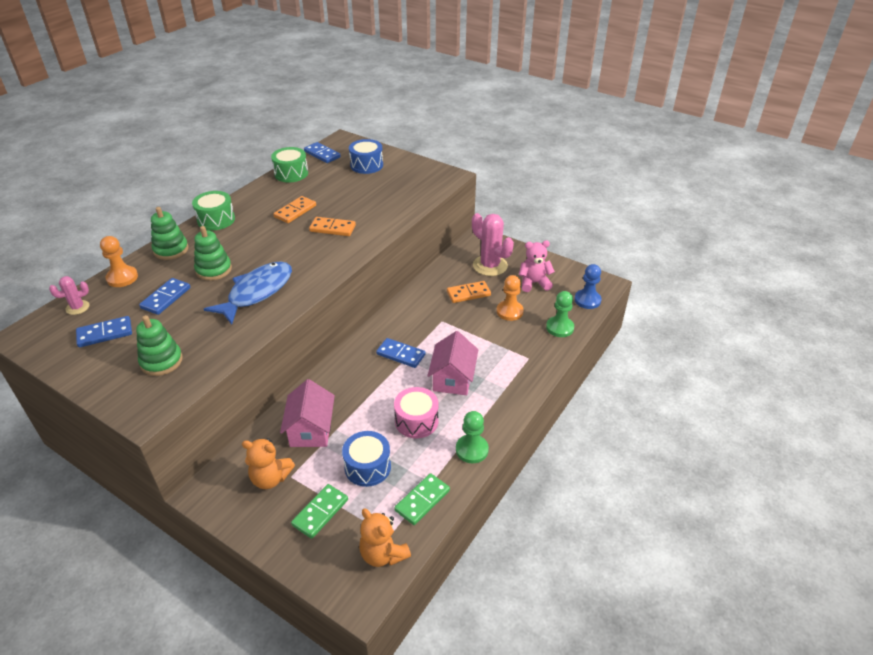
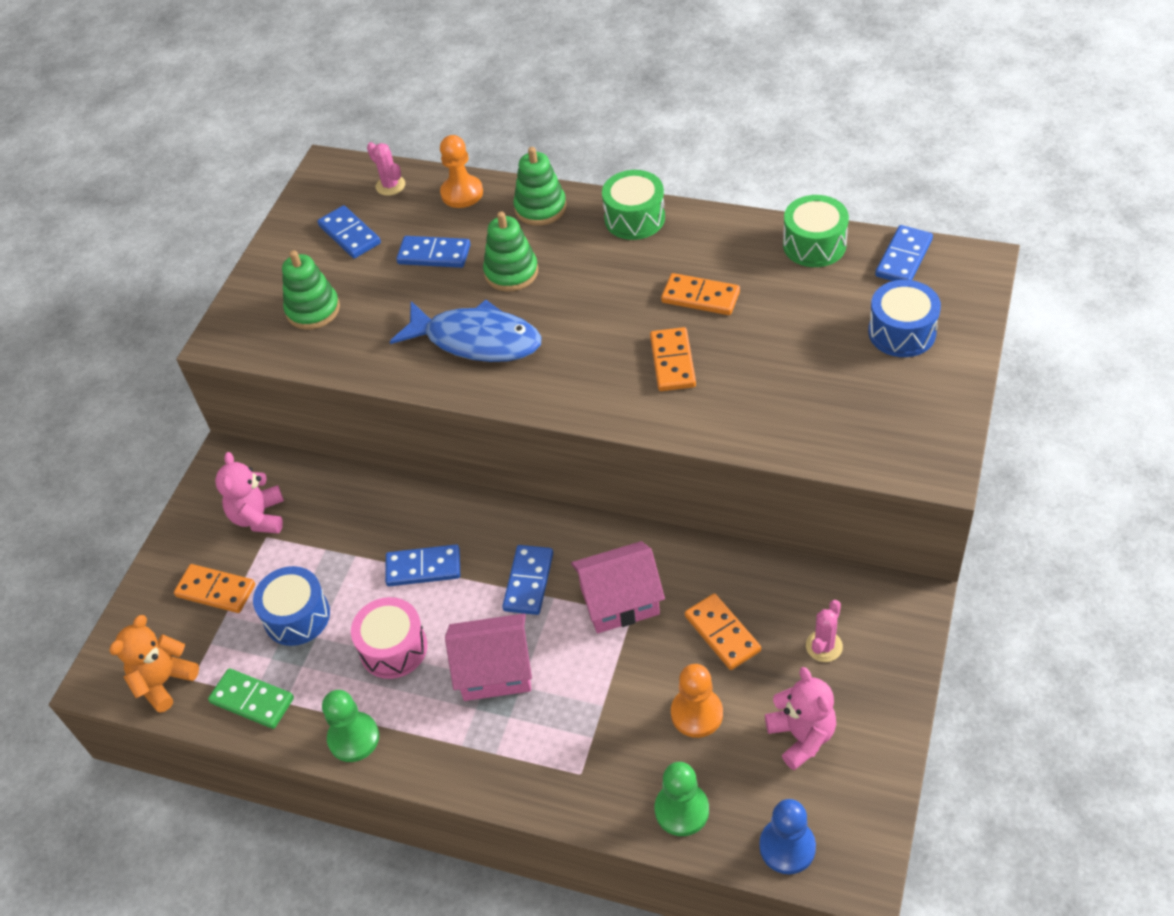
camera: 80 degrees right, 10 degrees up
(270, 478) = (259, 517): orange teddy bear -> pink teddy bear
(311, 430) = (347, 527): pink house -> pink house (620, 601)
(320, 512) = (216, 591): green domino -> orange domino
(365, 397) = (423, 567): none -> blue domino
(490, 266) = (824, 646): pink cactus -> pink cactus, size x0.51

